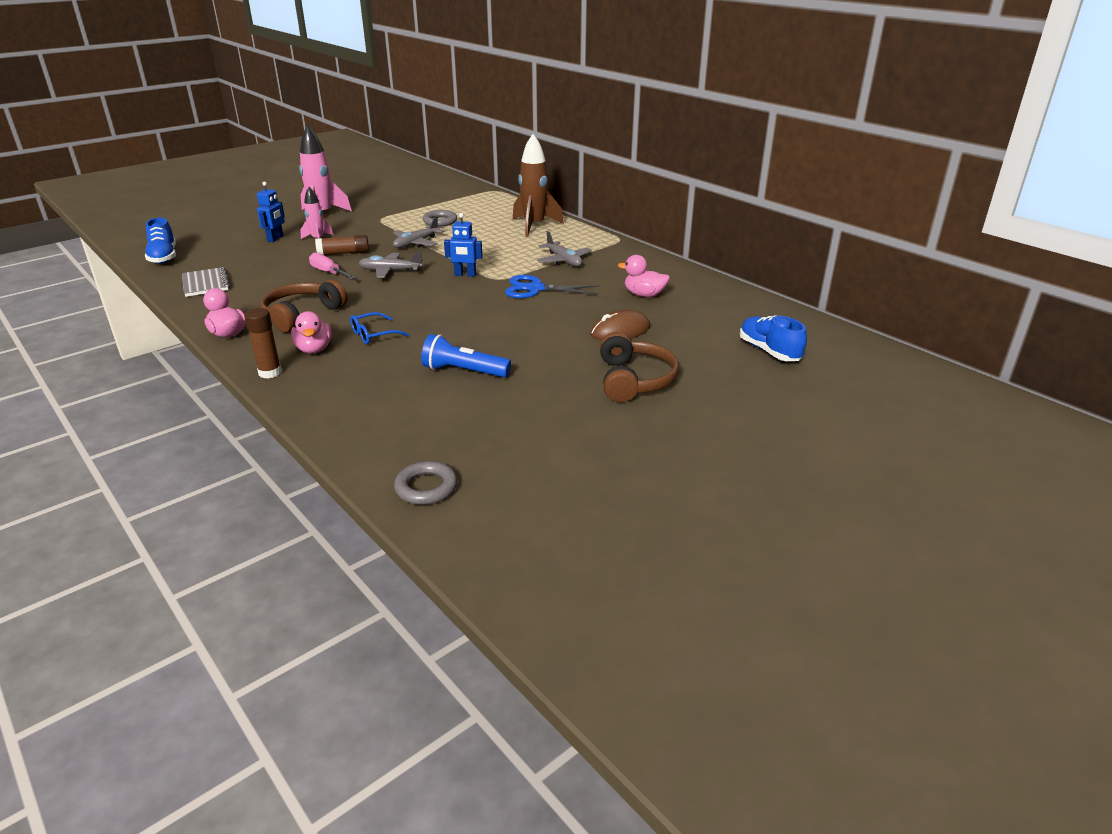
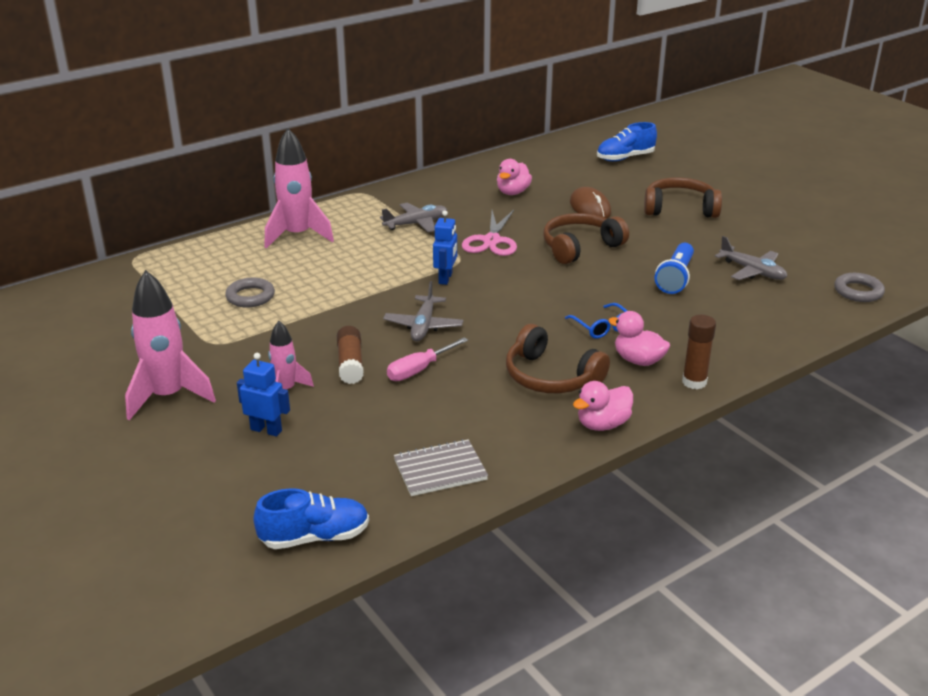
camera: 85 degrees left, 0 degrees up
(314, 349) = (638, 360): pink duck -> pink duck turned 135 degrees counterclockwise
(416, 243) = (331, 311): grey plane -> grey plane (752, 271)
(528, 326) = (580, 247): none -> brown headphones
(534, 226) = (298, 236): brown rocket -> pink rocket
(535, 289) = (491, 241): blue scissors -> pink scissors

